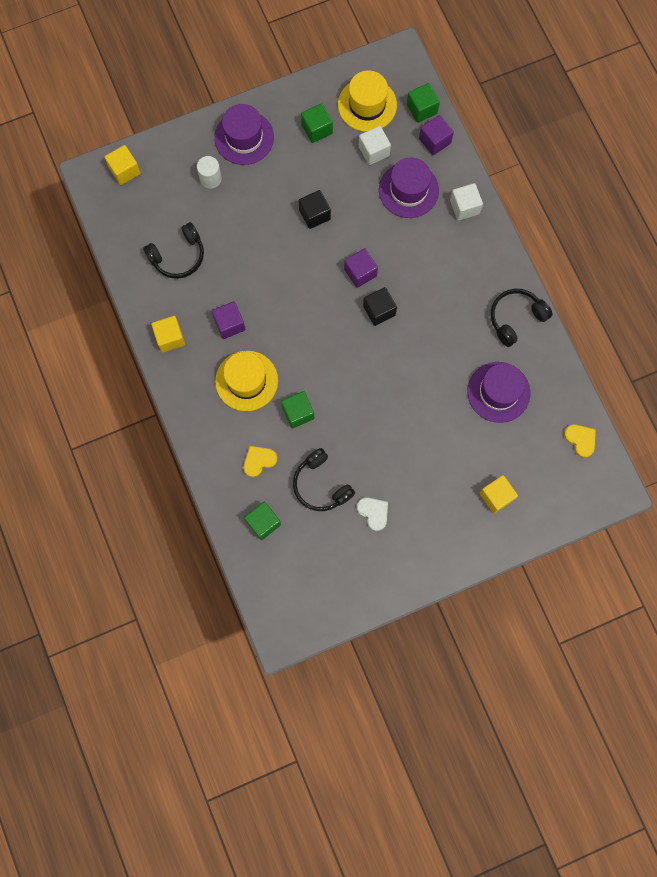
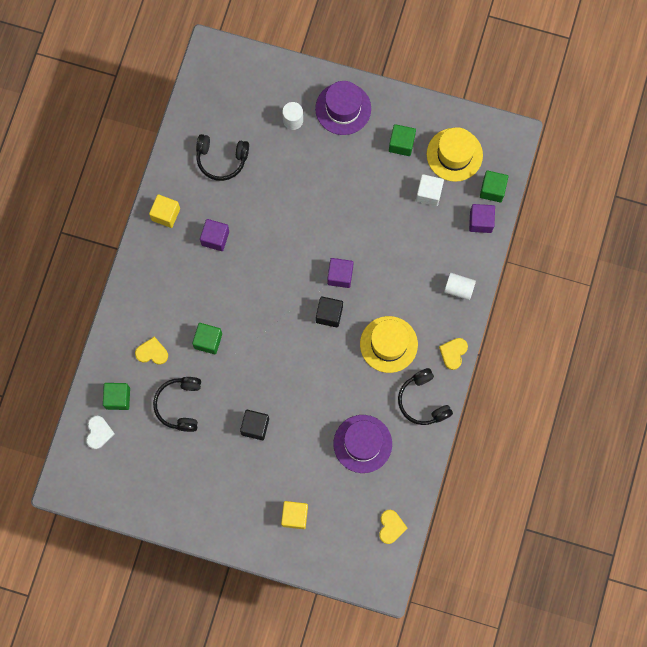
camera: 40 degrees right, 0 degrees up
(125, 170) = (237, 66): yellow cube -> none
(246, 381) = (192, 288): yellow hat -> yellow hat (388, 344)
(314, 214) = (344, 206): black cube -> black cube (255, 426)
(373, 512) = (199, 455): white heart -> white heart (98, 432)
(408, 190) = (428, 243): purple hat -> none
(464, 207) = (458, 288): white cube -> white cylinder
(505, 261) = (453, 353): none -> yellow heart
(516, 318) = (423, 401): black headphones -> black headphones turned 120 degrees counterclockwise

